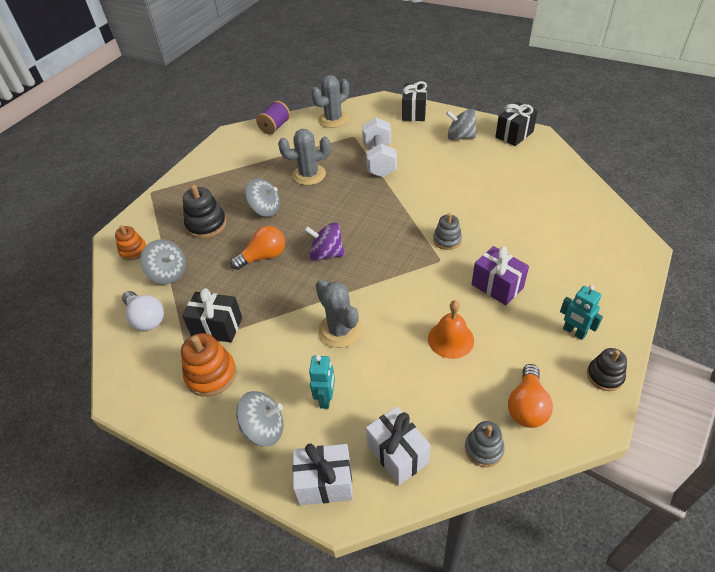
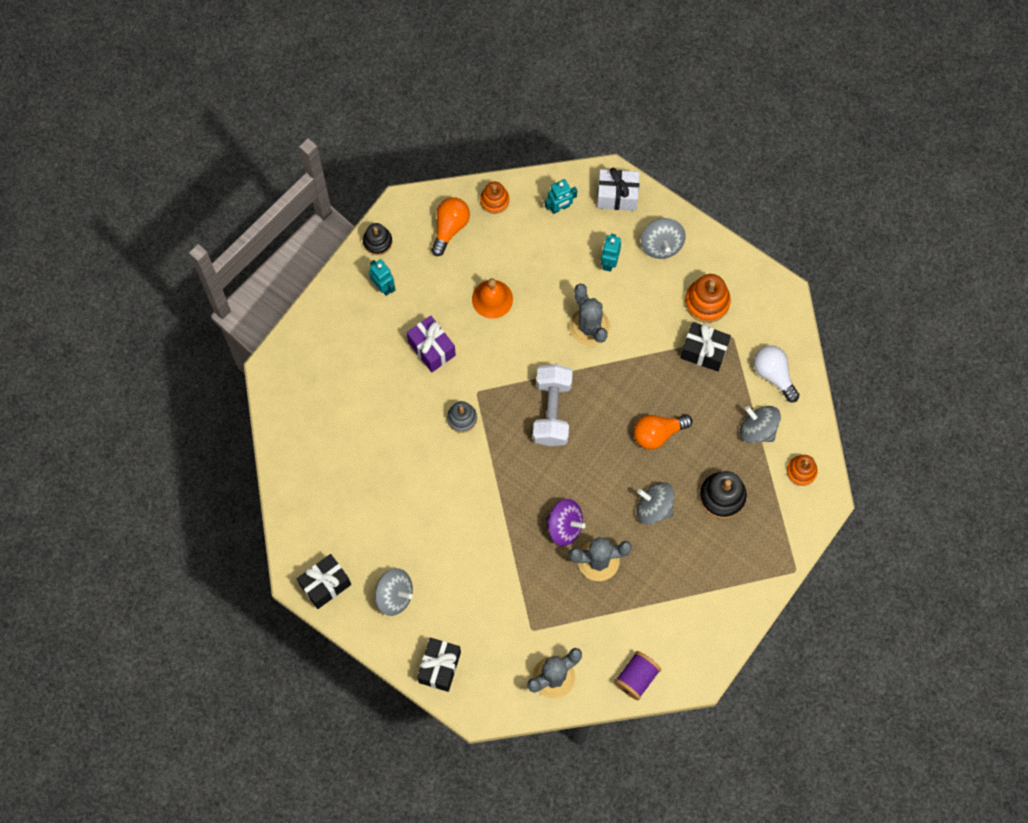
camera: 175 degrees left, 25 degrees up
(264, 429) = (661, 245): grey spinning top -> grey spinning top turned 105 degrees counterclockwise
(326, 254) = (591, 424): purple spinning top -> purple spinning top (564, 526)
(379, 160) = (507, 570): white dumbbell -> white dumbbell (552, 411)
(398, 454) = (560, 207): white gift -> turquoise robot
(483, 449) = (494, 200): grey stacking toy -> orange stacking toy

